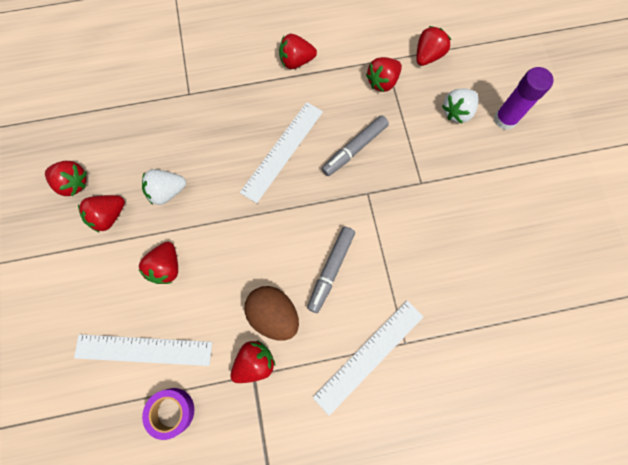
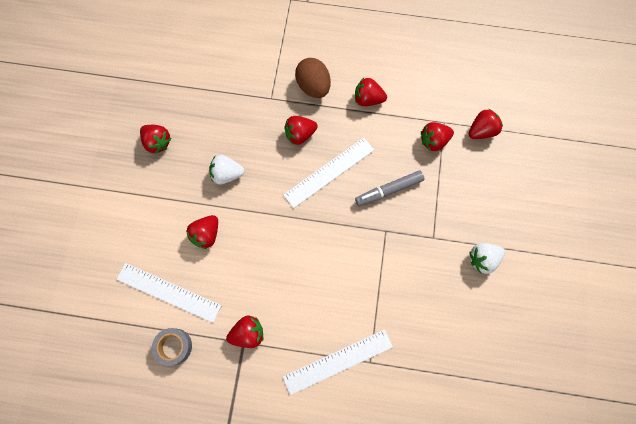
camera: 20 degrees right, 0 degrees up
(109, 216) = (176, 178): red strawberry -> red strawberry (300, 134)
(172, 411) = (174, 346): purple tape -> grey tape
(274, 315) = (275, 302): brown egg -> brown egg (313, 86)
(331, 270) = (333, 283): grey marker -> none
(457, 112) = (487, 188): white strawberry -> white strawberry (482, 259)
(505, 119) = (526, 208): purple glue stick -> none

